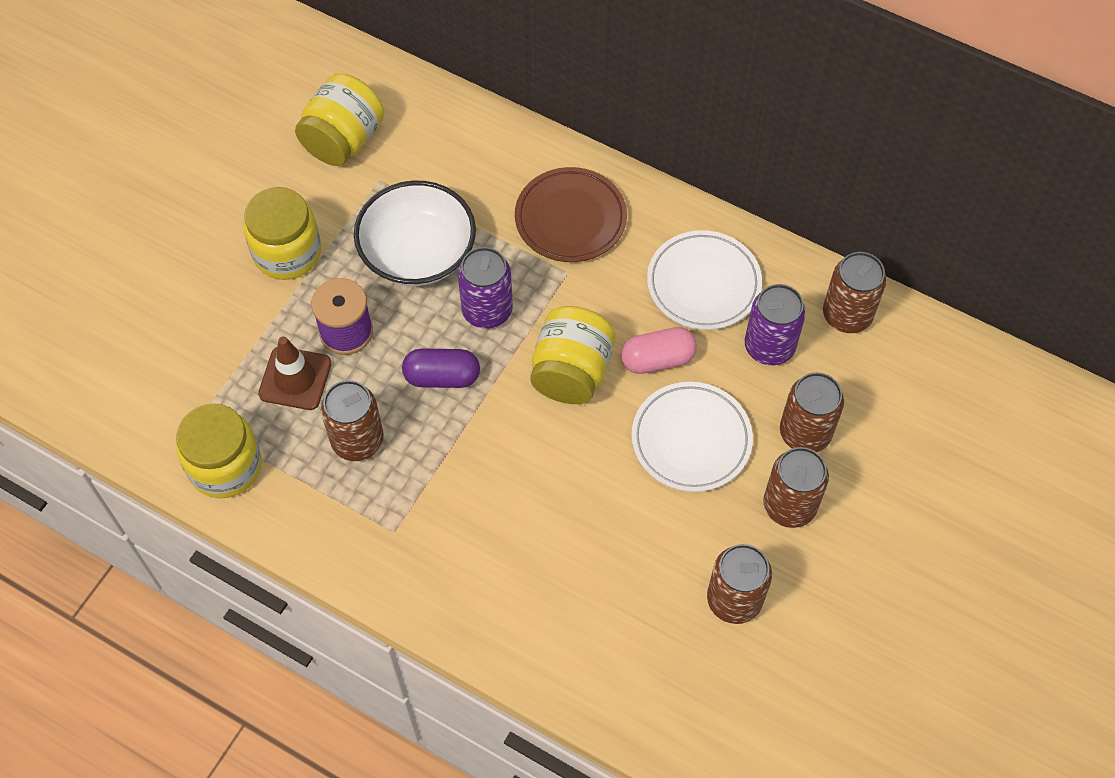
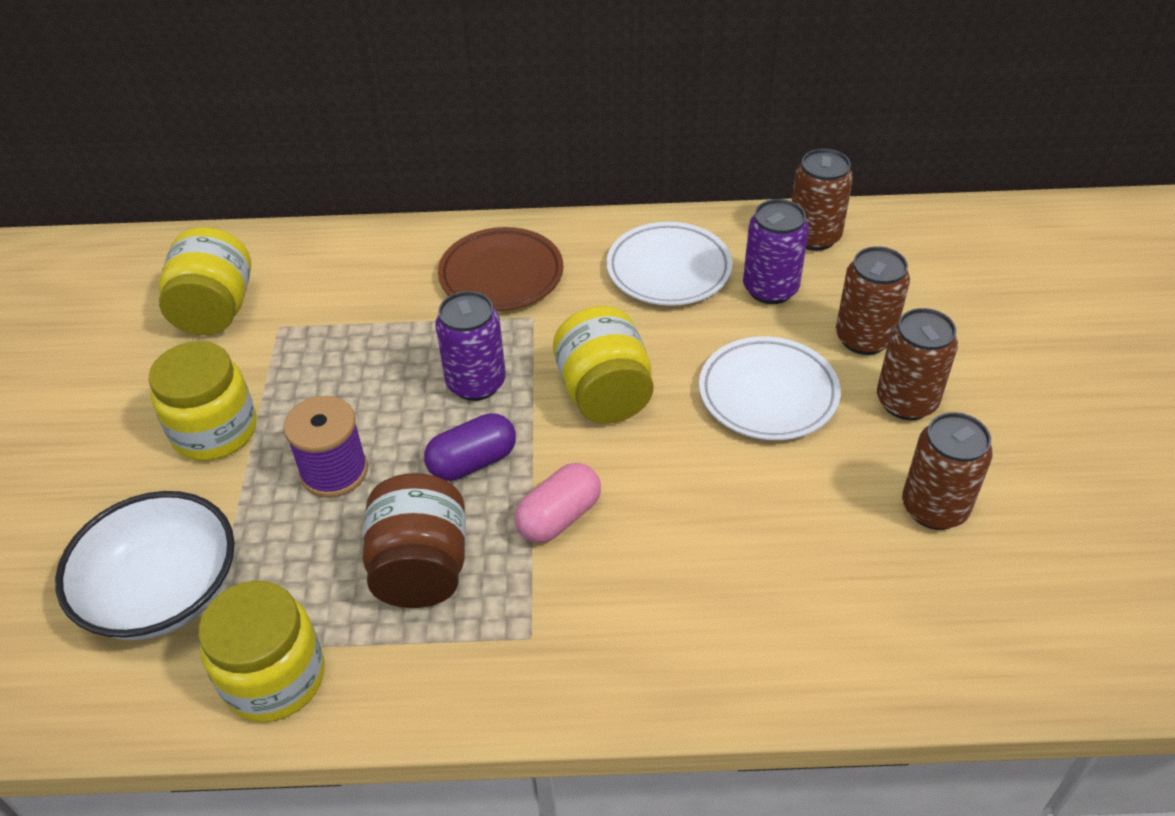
camera: 30 degrees left, 15 degrees down
(295, 378) = (304, 544): brown traffic cone -> none
(357, 441) = (421, 568): brown can -> brown jar
(417, 252) = (364, 367): white bowl -> white bowl (163, 591)
(657, 359) = (678, 345): pink capsule -> pink capsule (559, 517)

